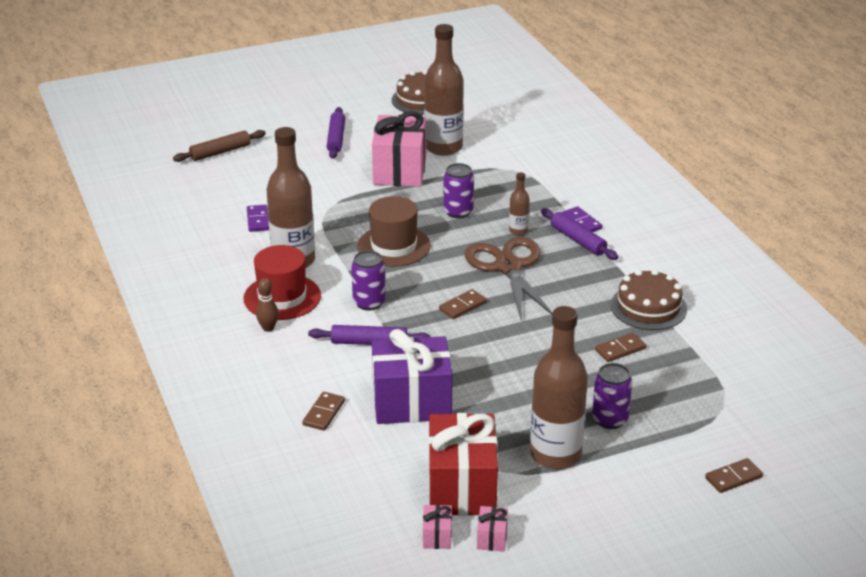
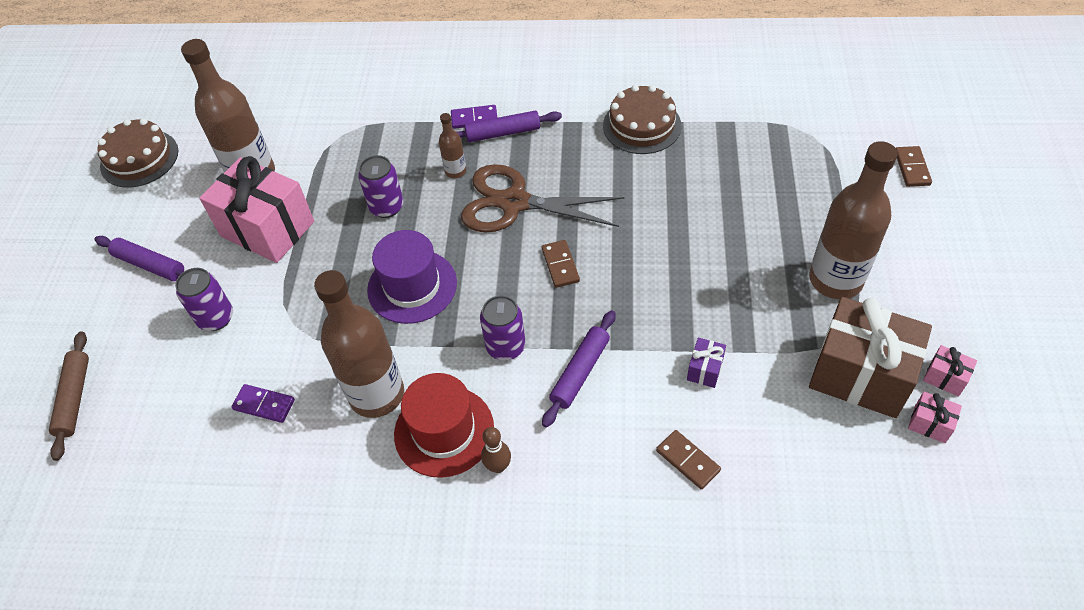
camera: 60 degrees left, 20 degrees up
(393, 246) = (412, 286): brown hat -> purple hat
(411, 402) = (705, 369): purple gift -> purple gift, size x0.41
(462, 487) = (860, 375): red gift -> brown gift
(610, 419) = (799, 219): purple can -> purple can (216, 318)
(620, 349) = (696, 170): brown domino -> none

